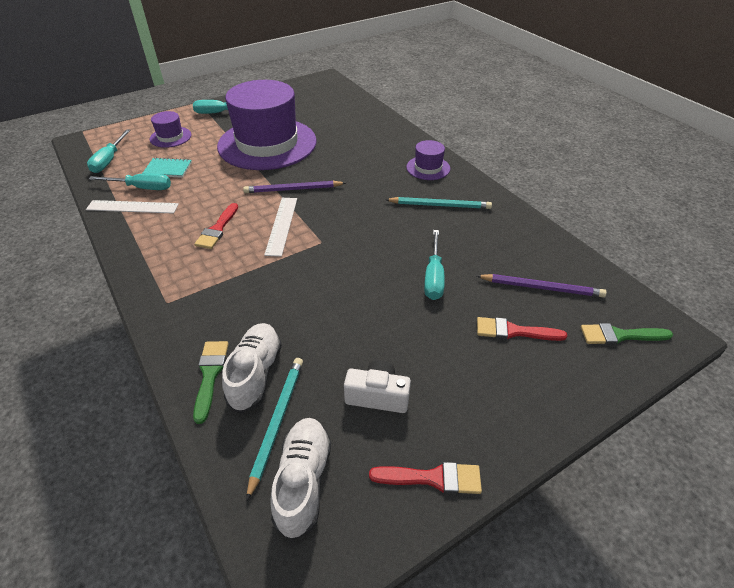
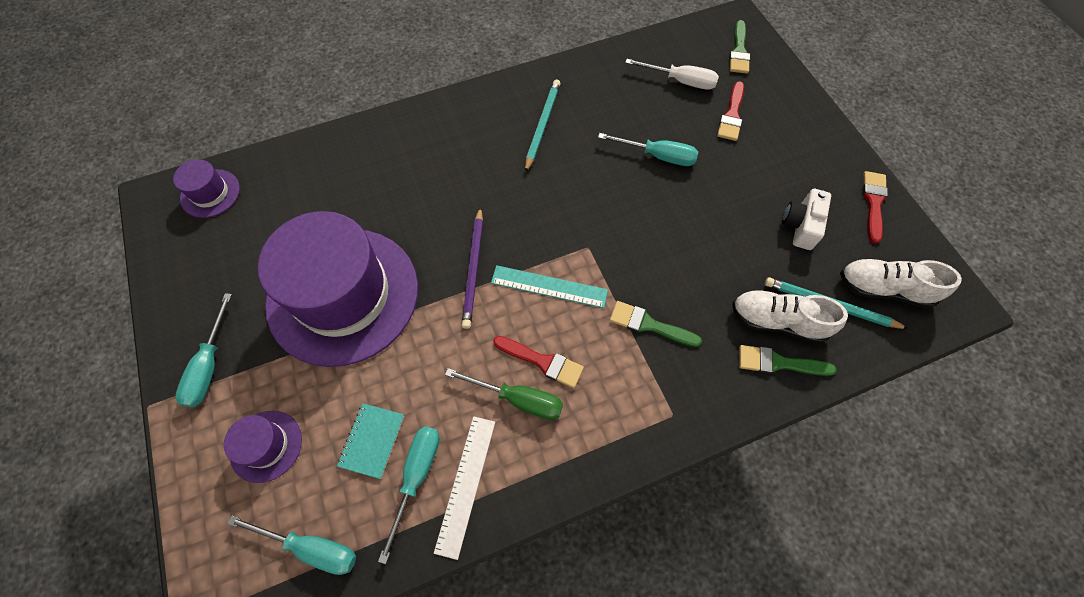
camera: 80 degrees left, 20 degrees up
(189, 221) = (518, 399): none -> green screwdriver
(249, 283) = (649, 325): none -> green brush
(281, 225) = (549, 286): white ruler -> turquoise ruler
(428, 168) = (465, 120): purple hat -> purple hat (210, 193)
(541, 287) = (680, 81): purple pencil -> white screwdriver

